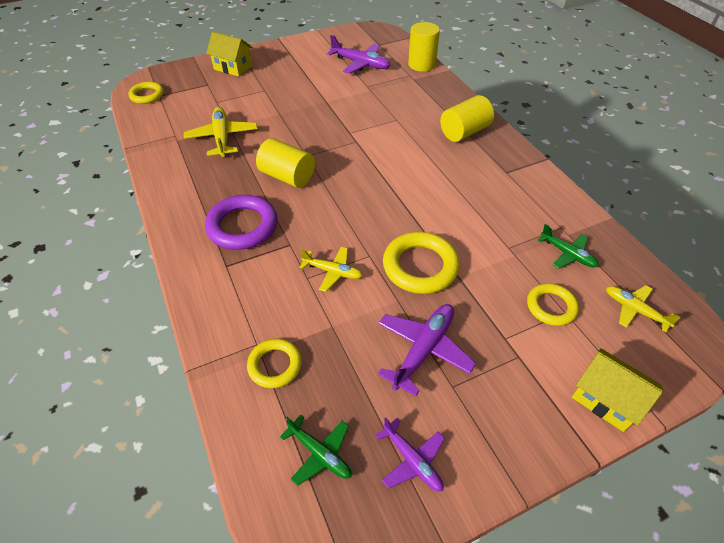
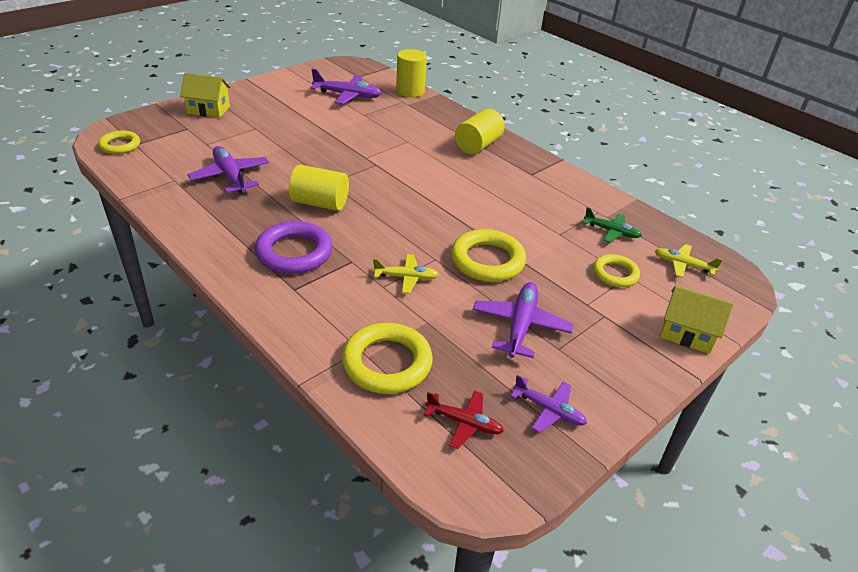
camera: 20 degrees left, 10 degrees down
(222, 138) = (230, 176): yellow plane -> purple plane
(275, 365) = (387, 363): yellow ring -> yellow ring, size x1.63
(320, 453) = (464, 423): green plane -> red plane

